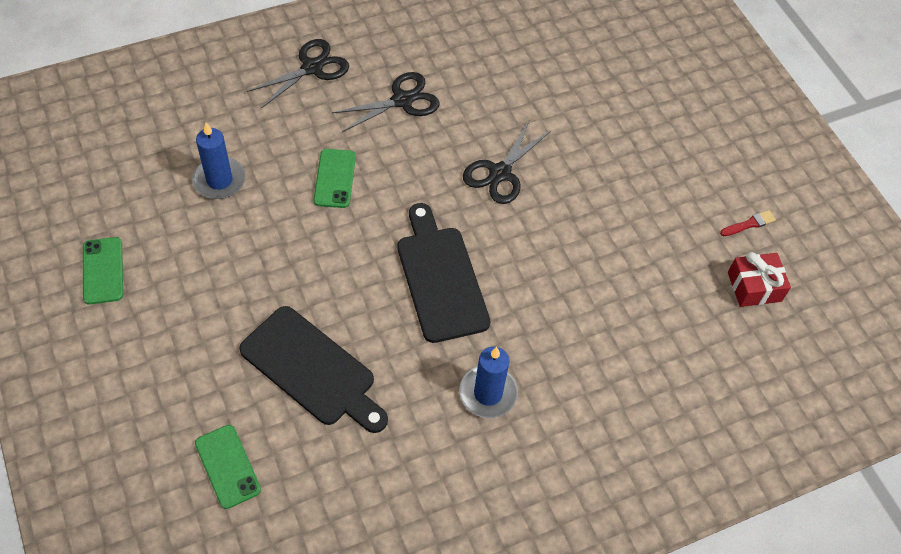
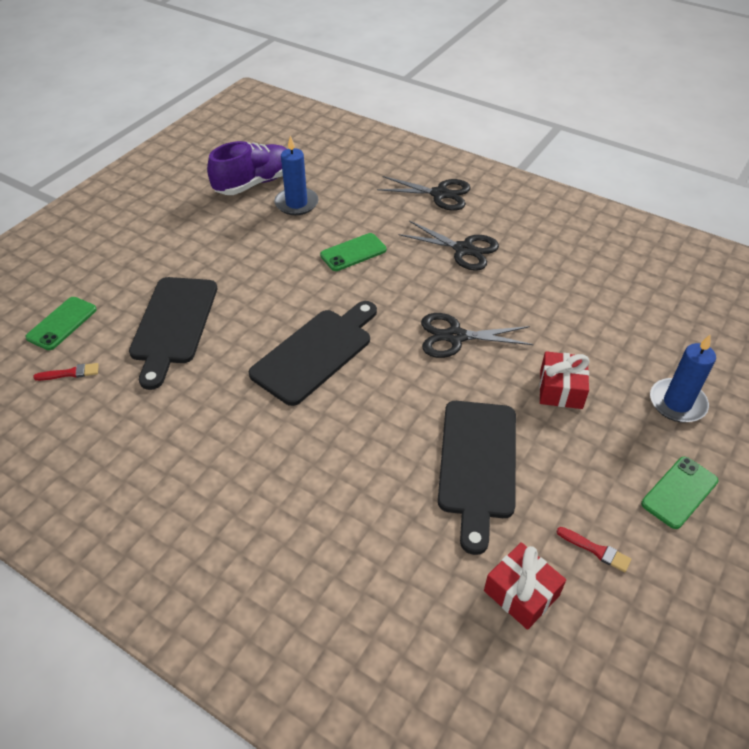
camera: 60 degrees right, 10 degrees down
(103, 271) = (178, 194): green phone -> green phone (679, 492)
(150, 196) = (254, 183): none -> purple shoe
(309, 486) = (70, 373): none -> red brush
(488, 393) = (227, 437): blue candle -> blue candle (677, 403)
(604, 146) = (561, 389): none -> red gift
(636, 242) = (477, 464): none -> black cutting board

